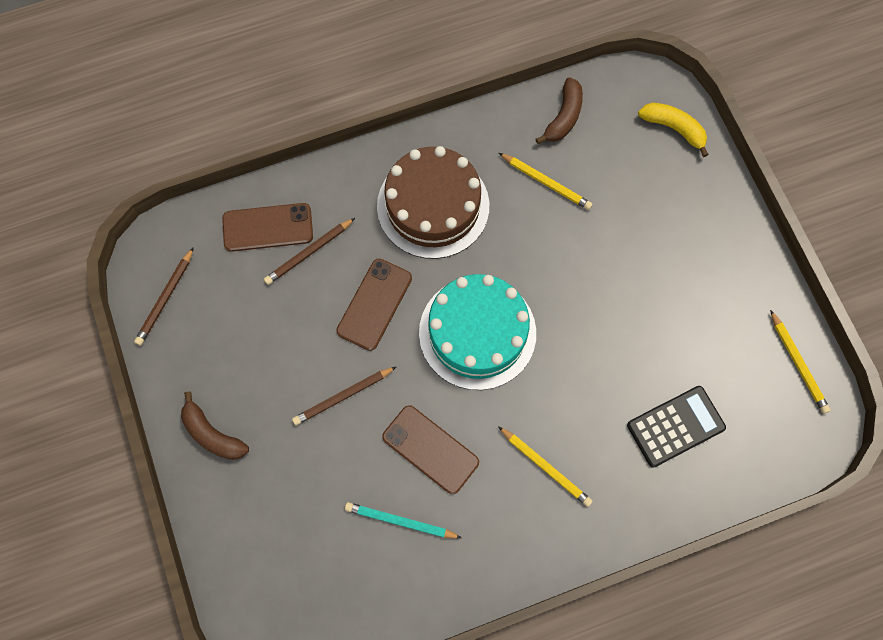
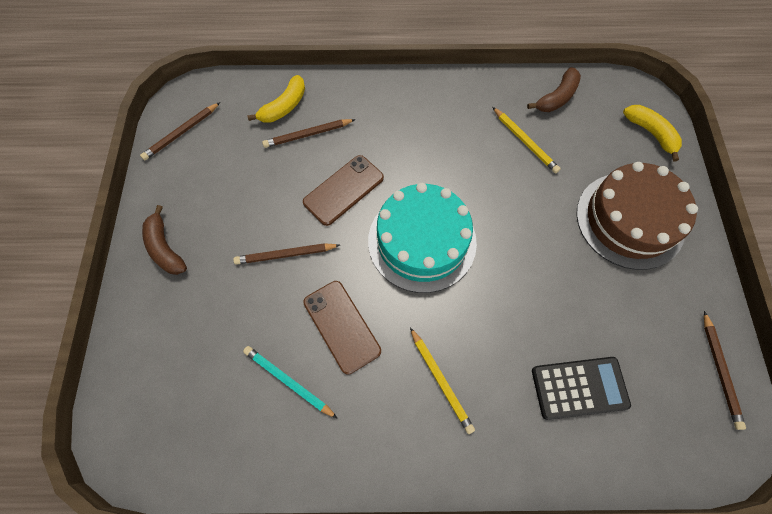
camera: 20 degrees right, 5 degrees down
(268, 227) = (284, 107): brown phone -> yellow banana
(433, 206) = (422, 131): brown cake -> brown cake (630, 220)
(798, 364) = (720, 371): yellow pencil -> brown pencil

